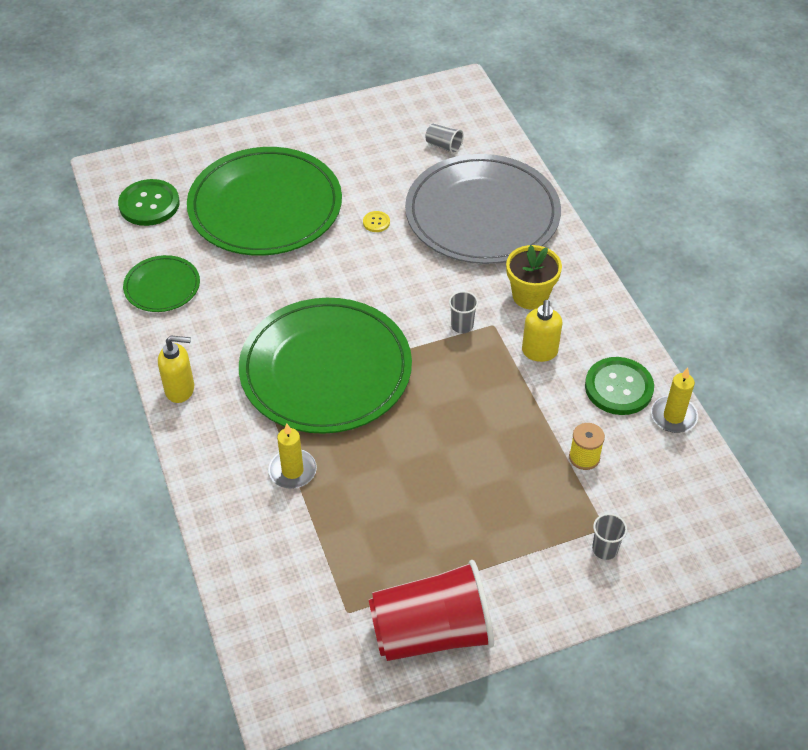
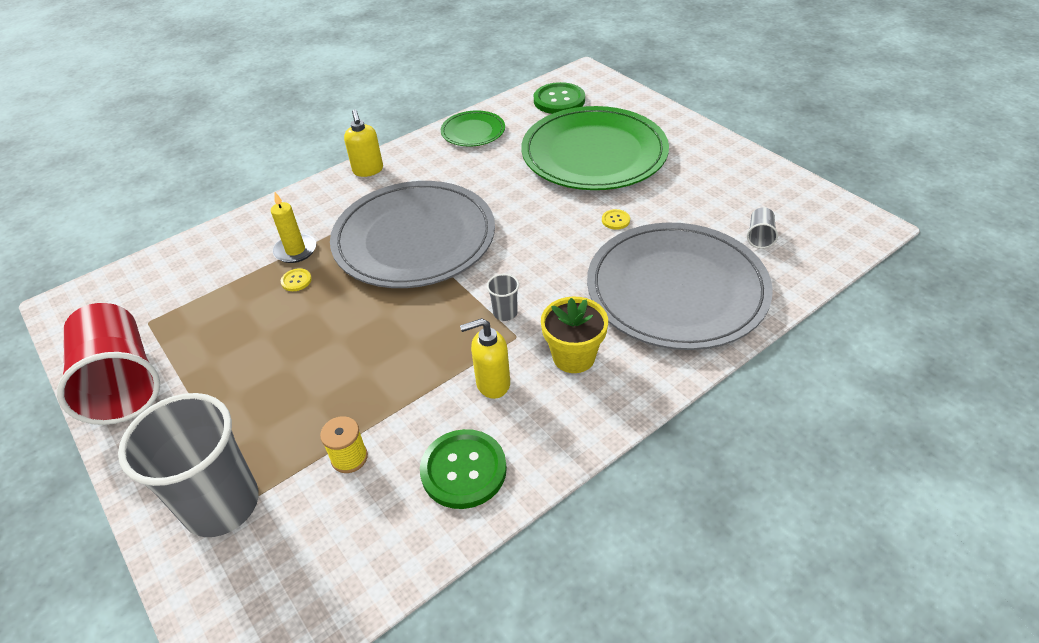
camera: 75 degrees right, 5 degrees down
(326, 370) = (414, 239): green plate -> grey plate
(343, 474) = (296, 281): none -> yellow button
(605, 549) = (222, 505): grey cup -> grey cup, size x2.49
(673, 416) = (434, 539): yellow candle -> none

